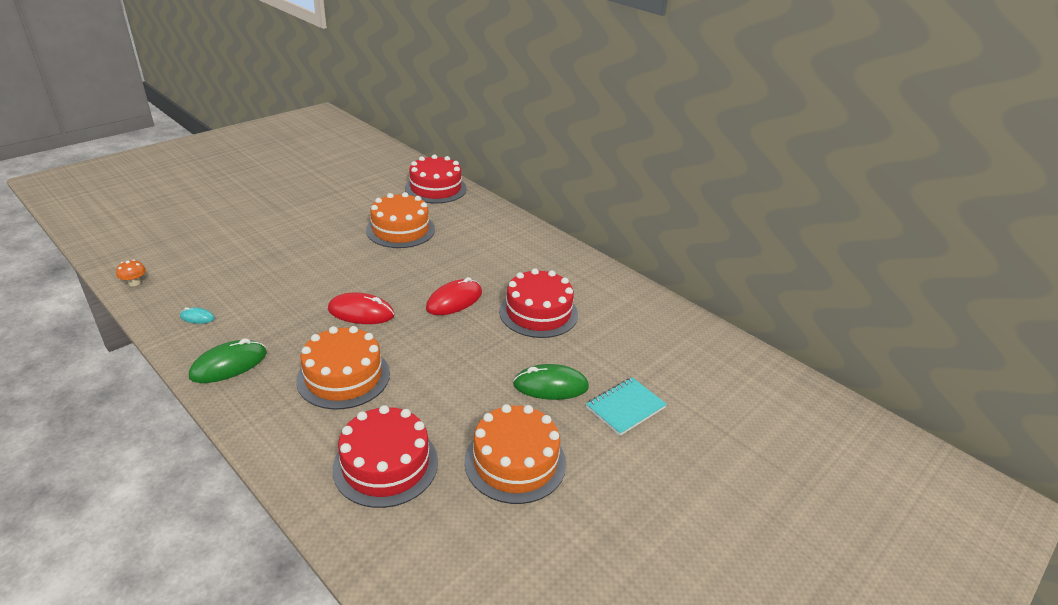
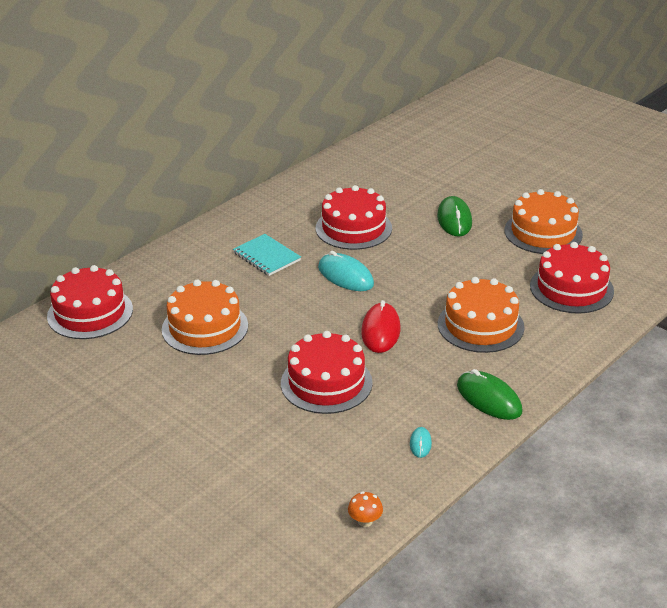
camera: 90 degrees left, 0 degrees up
(303, 278) = (326, 383): none -> red cake
(454, 301) = (345, 276): red mouse -> turquoise mouse
(625, 407) = (467, 187): turquoise notebook -> turquoise notebook (266, 257)

